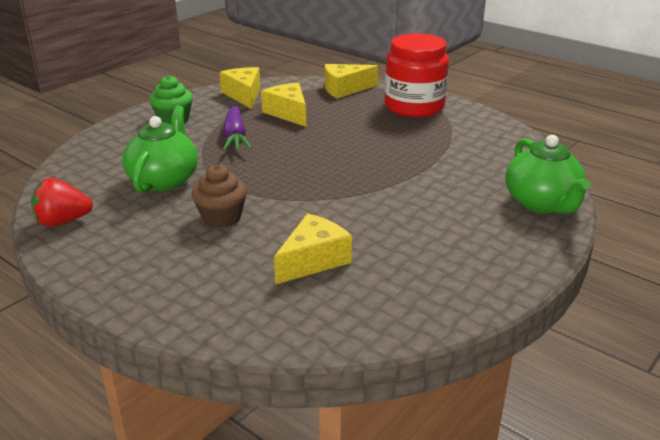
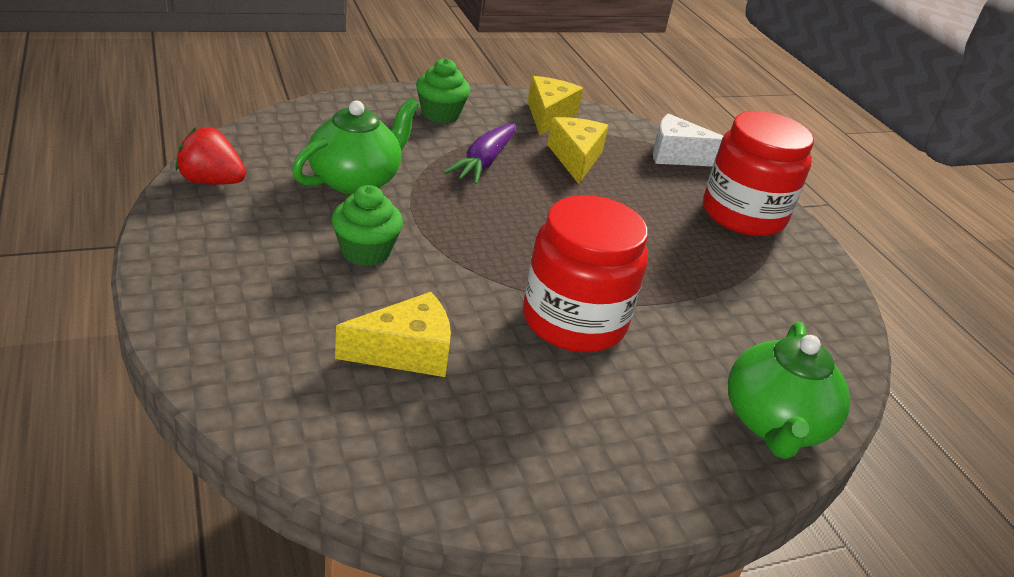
camera: 25 degrees right, 5 degrees up
(221, 217) = (365, 251): brown cupcake -> green cupcake
(345, 89) = (678, 155): yellow cheese -> white cheese
(388, 200) = (574, 321): none -> red jar

